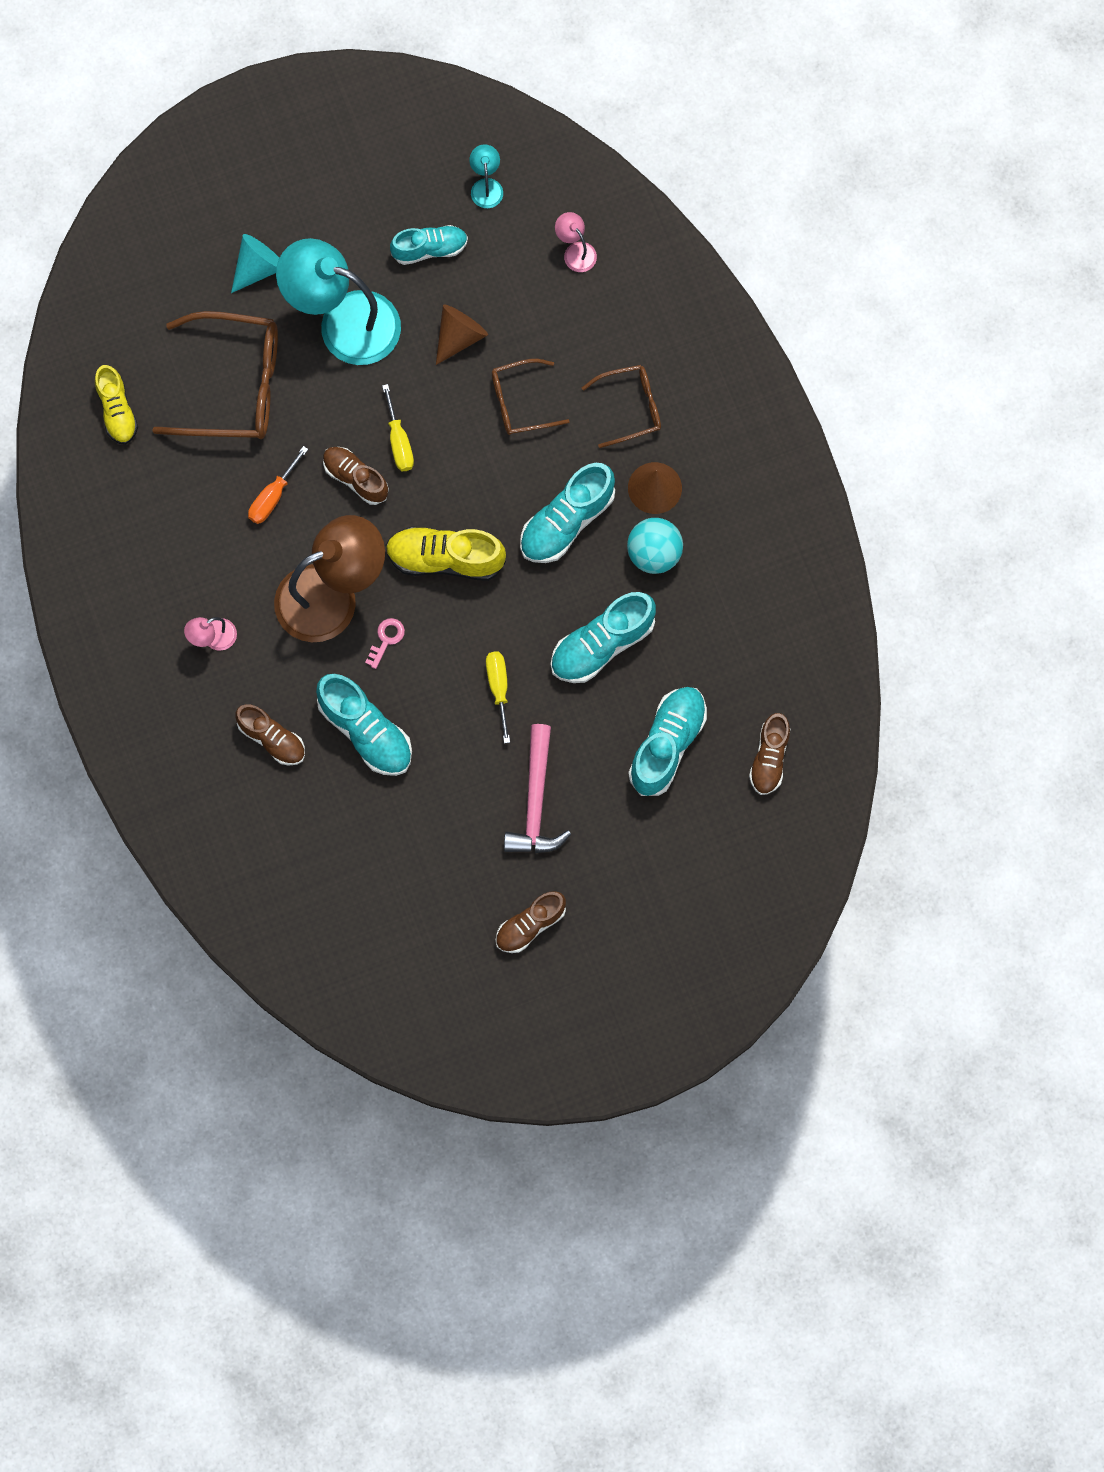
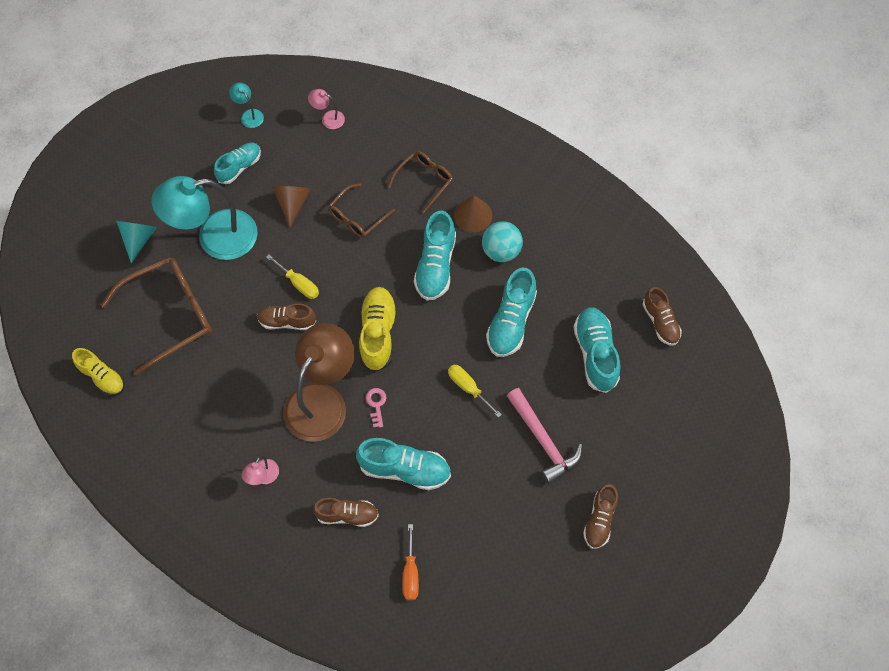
camera: 35 degrees left, 10 degrees down
(273, 496) = (241, 365): orange screwdriver -> orange screwdriver (410, 573)
(445, 559) = (378, 333): yellow shoe -> yellow shoe turned 120 degrees clockwise

